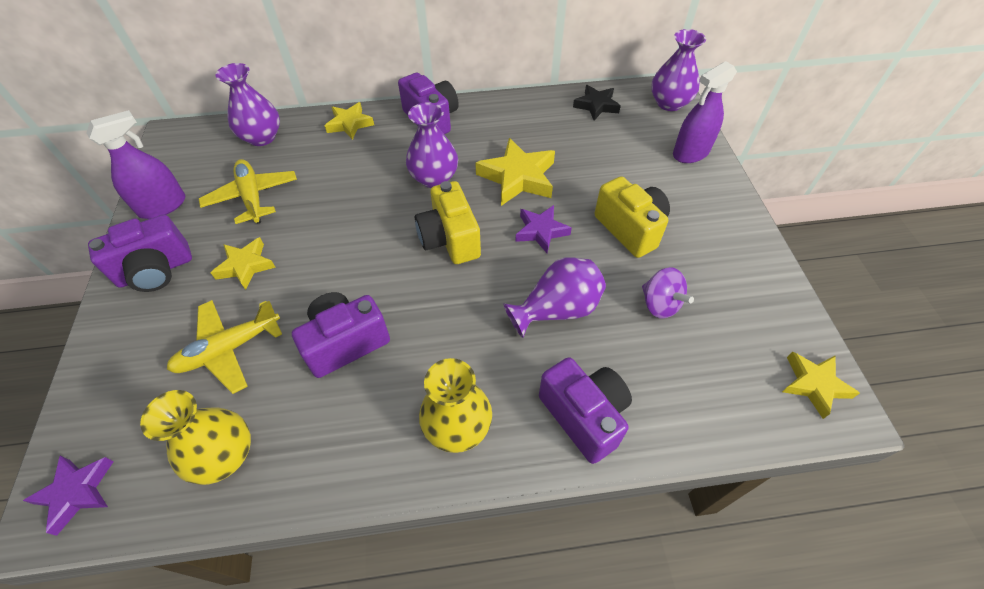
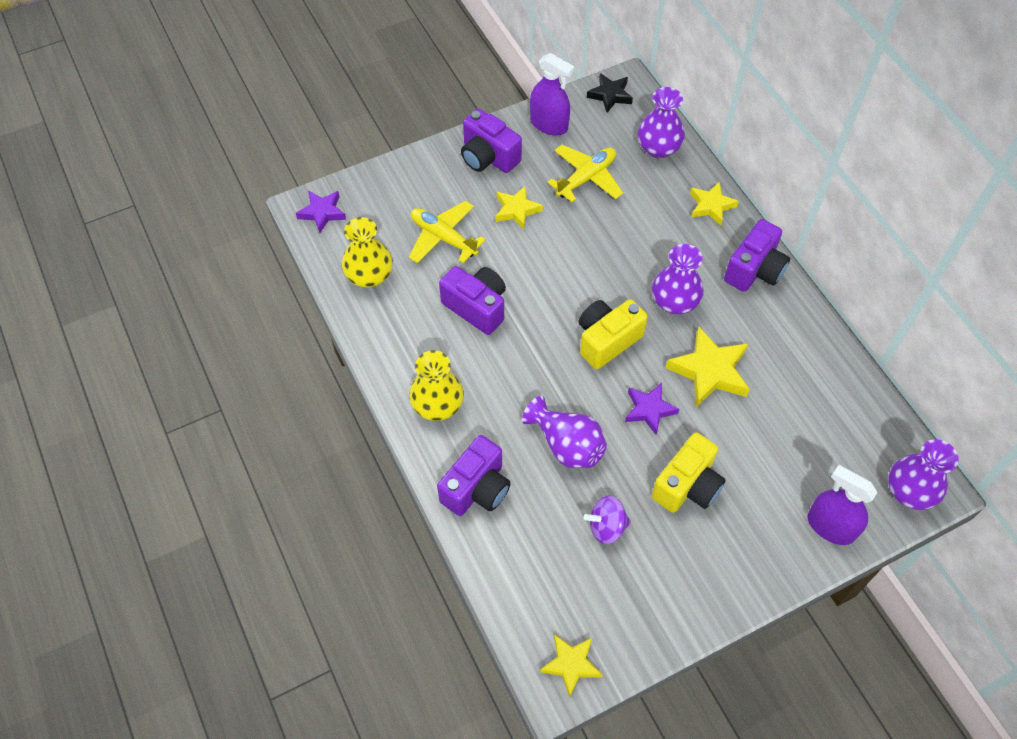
camera: 70 degrees right, 5 degrees up
(596, 105) = (861, 416): black star -> black star (610, 95)
(660, 304) = (606, 527): purple spinning top -> purple spinning top turned 45 degrees clockwise

